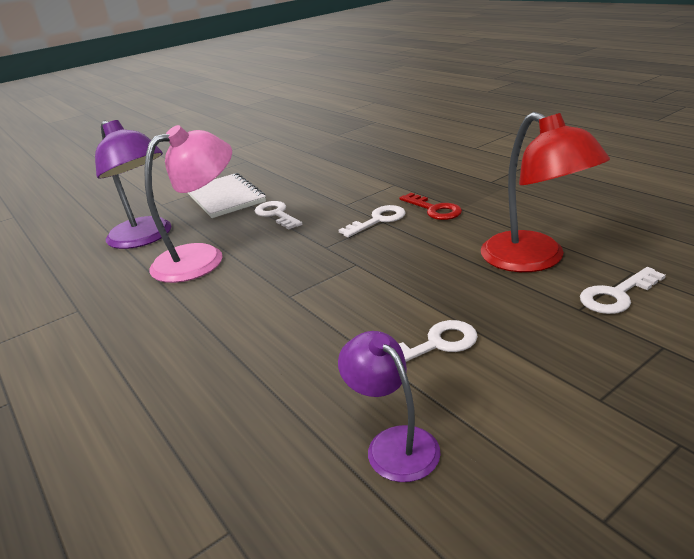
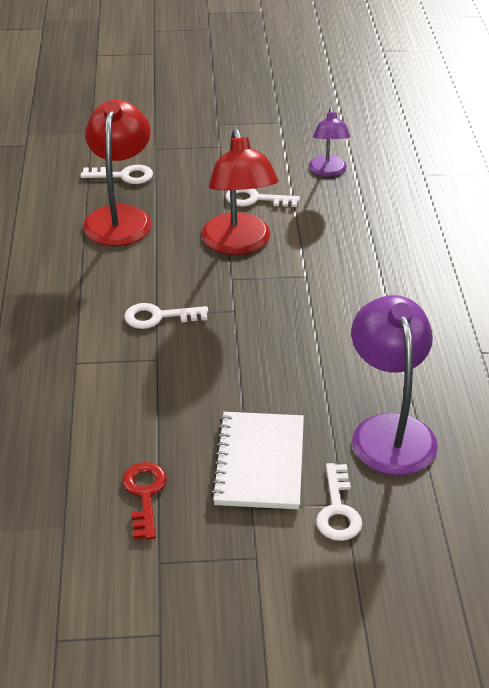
camera: 150 degrees left, 10 degrees up
(202, 258) = (347, 359): pink lamp -> none
(276, 214) = (233, 386): white key -> white key (338, 510)
(387, 291) = (239, 244): none -> red lamp
(434, 209) = (100, 302): red key -> red key (145, 494)

